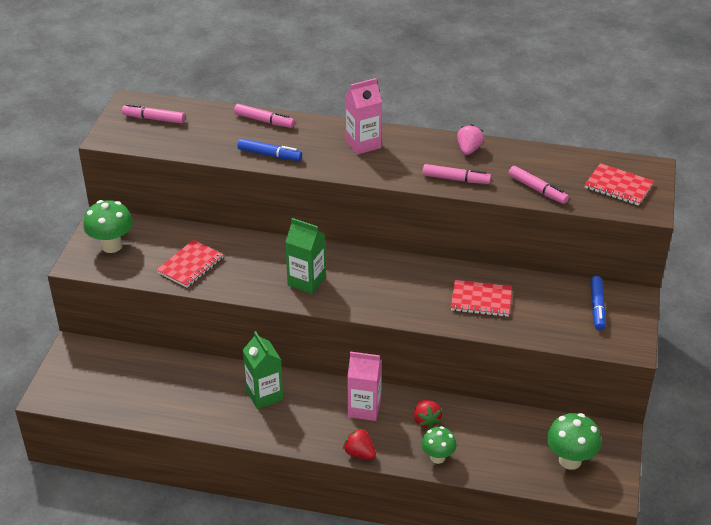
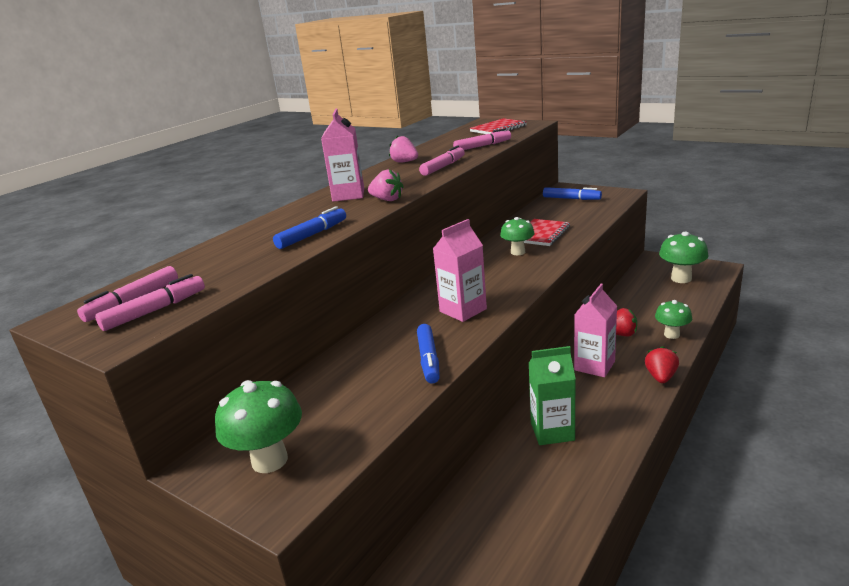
camera: 65 degrees left, 15 degrees down
(190, 265) = (375, 387): red notebook -> none
(230, 281) = (428, 359): none -> blue marker
(264, 121) = (244, 235): pink marker -> pink marker (155, 310)
(306, 281) = (463, 310): green carton -> pink carton
(354, 170) = (387, 200): none -> pink strawberry
(359, 453) = (661, 377): red strawberry -> red strawberry turned 135 degrees clockwise
(431, 291) = (518, 252): none -> green mushroom

